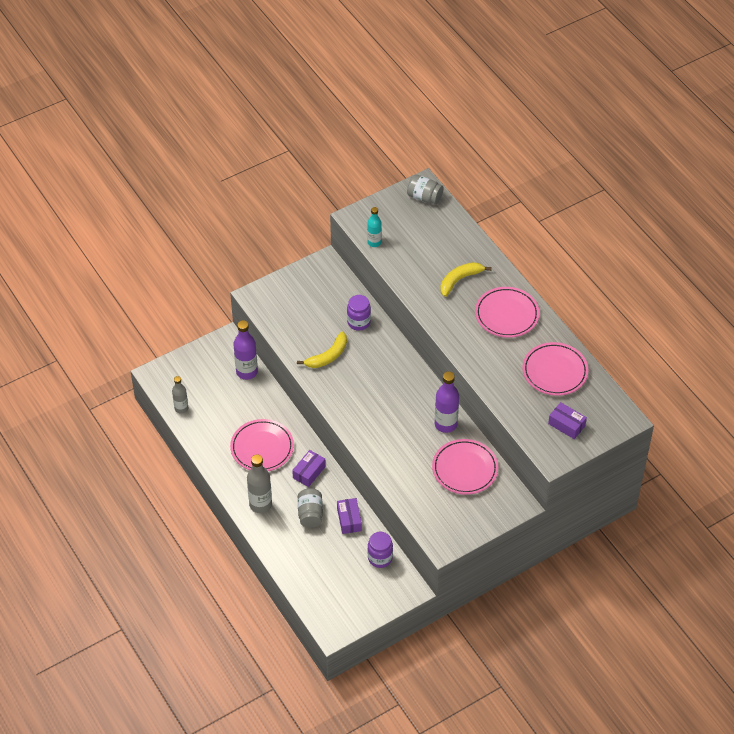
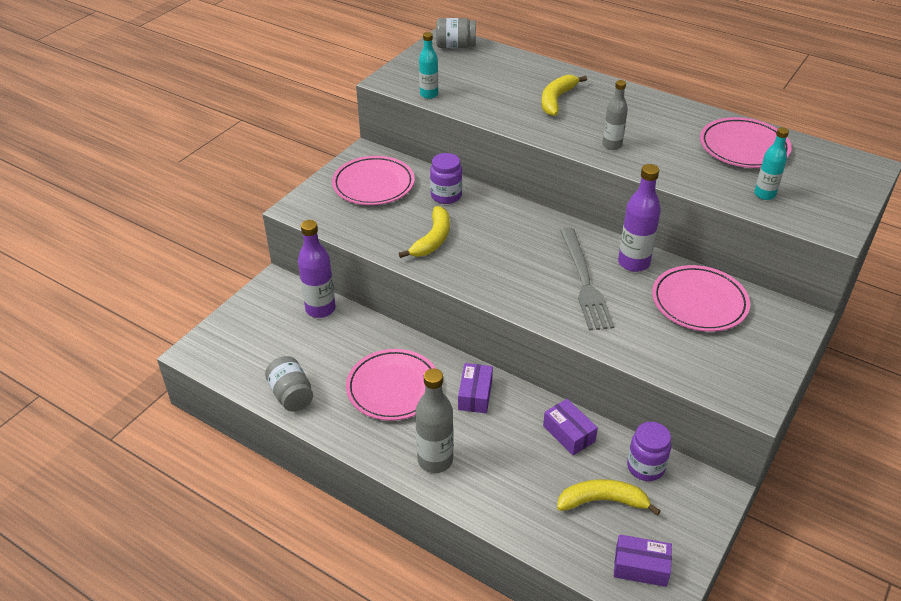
camera: 25 degrees left, 10 degrees down
(181, 408) = (253, 379): grey bottle -> grey bottle (612, 145)
(310, 514) = (512, 446): grey jar -> grey jar (291, 395)
(341, 567) = (603, 501): none -> yellow banana
(403, 426) = (584, 281): none -> grey fork
(506, 315) = (638, 114): pink plate -> pink plate (373, 184)
(533, 415) = (764, 194): none -> turquoise bottle
(566, 425) = (812, 192): purple box -> purple box (640, 567)

